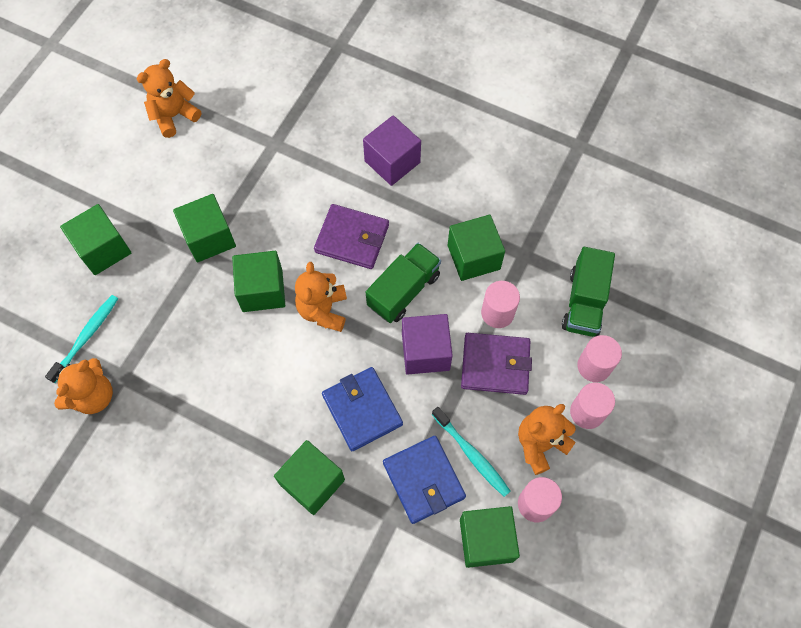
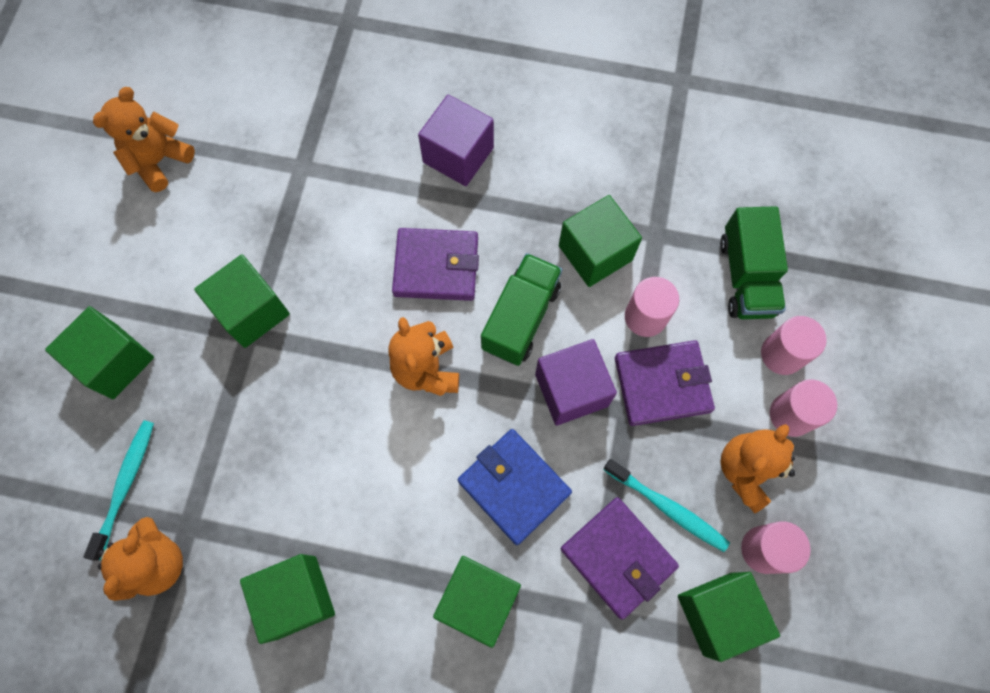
camera: 15 degrees left, 5 degrees up
(262, 290) = (341, 363): green cube -> green cube (296, 597)
(423, 480) = (617, 557): blue wallet -> purple wallet

